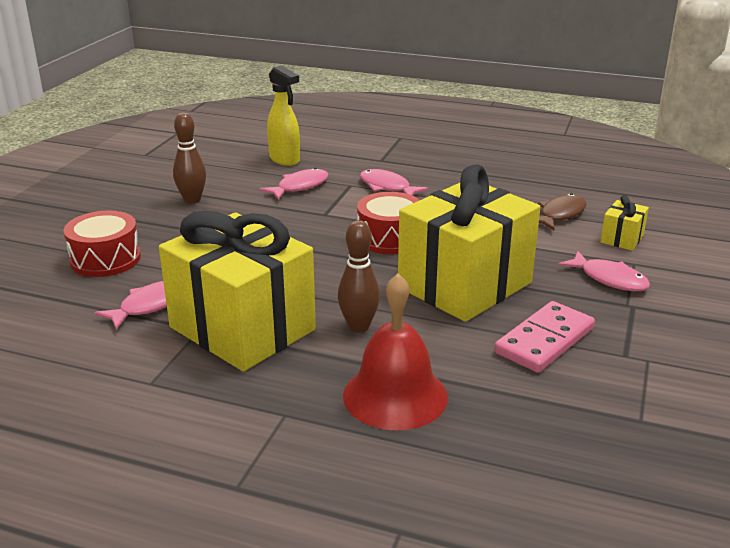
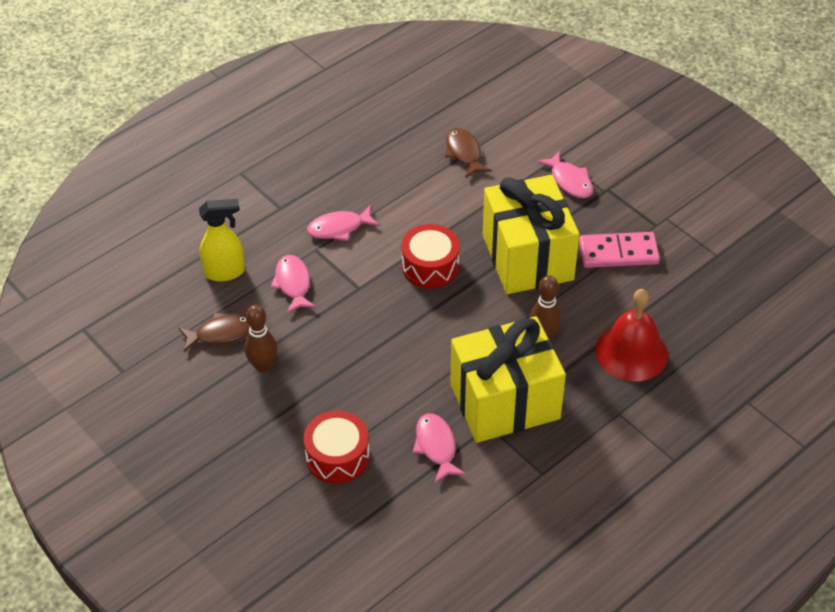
camera: 60 degrees left, 20 degrees up
(215, 176) = (221, 333): none -> brown fish
(544, 340) = (618, 253): pink domino -> pink domino turned 75 degrees counterclockwise
(609, 279) = (569, 181): pink fish -> pink fish turned 75 degrees clockwise
(622, 239) = (523, 142): yellow gift -> none

